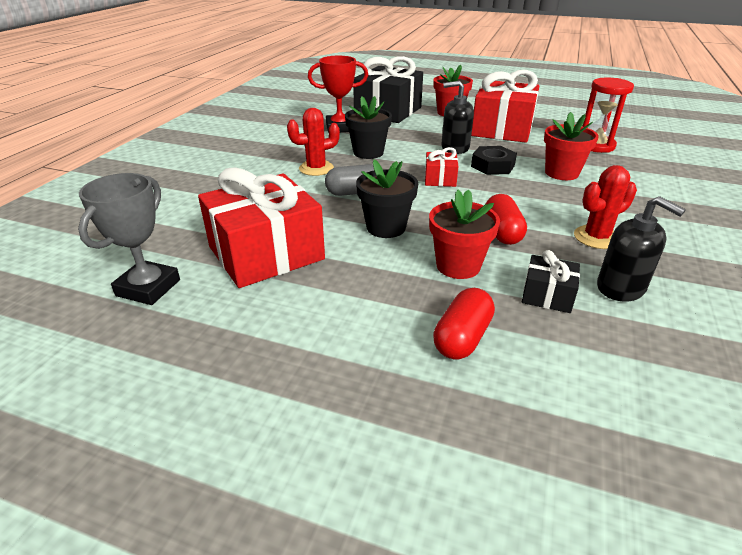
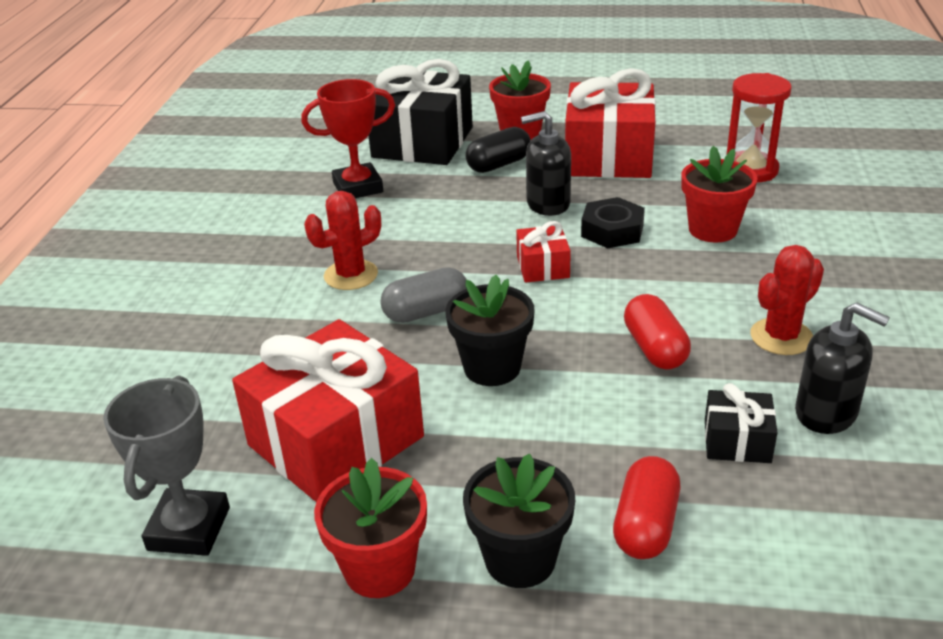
camera: 10 degrees left, 0 degrees up
(368, 153) = (420, 232): black flower pot -> black flower pot (520, 559)
(430, 126) = (499, 165): none -> black capsule
(458, 266) = (610, 415): red flower pot -> red flower pot (379, 569)

